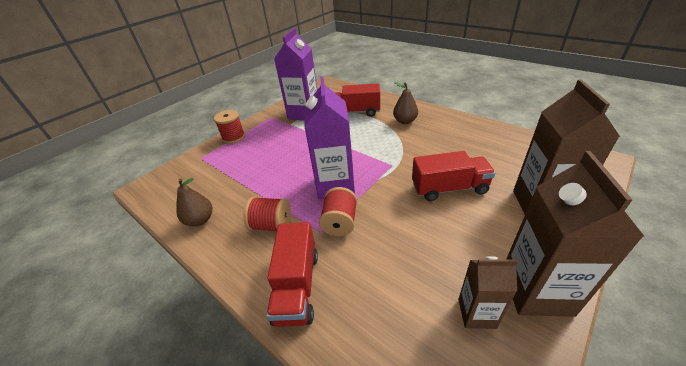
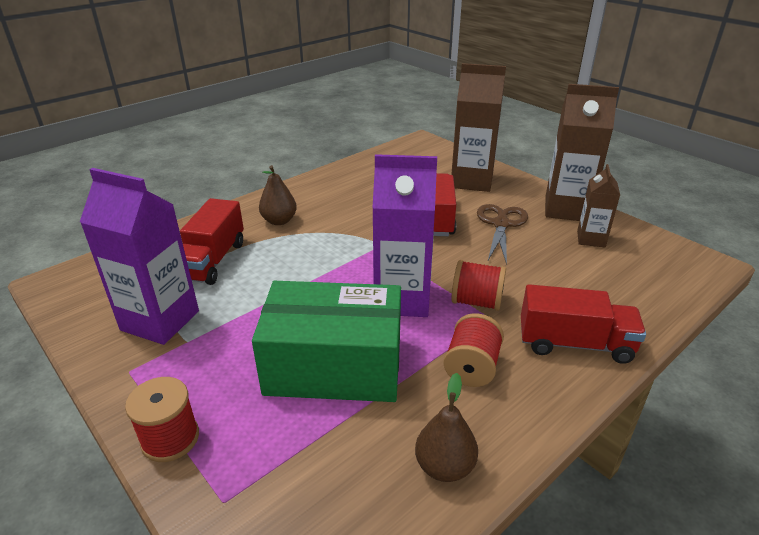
camera: 85 degrees left, 5 degrees down
(274, 170) = (334, 365): none -> green box
(465, 231) = (501, 224): none -> brown scissors

